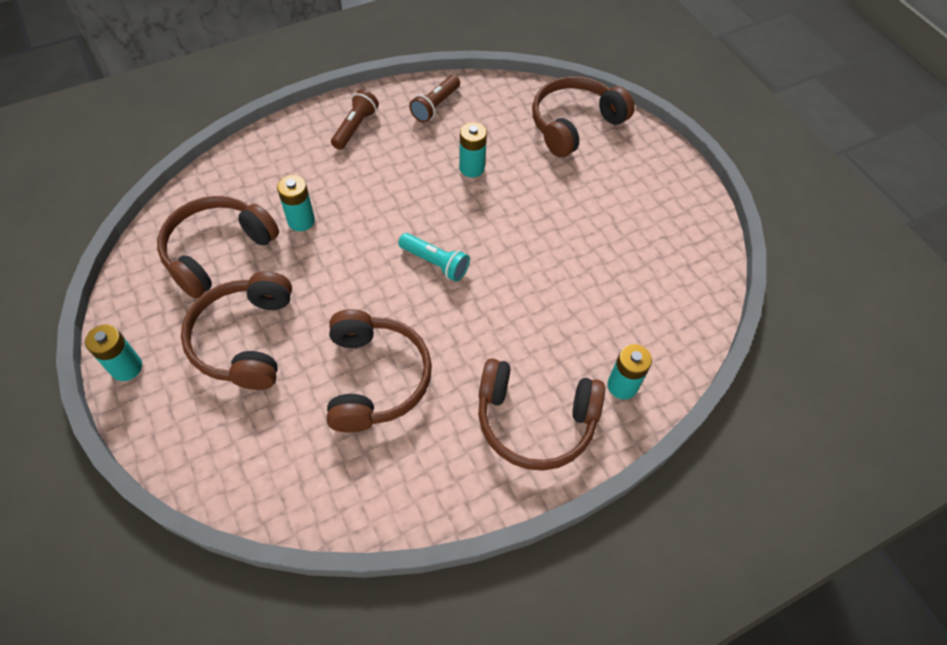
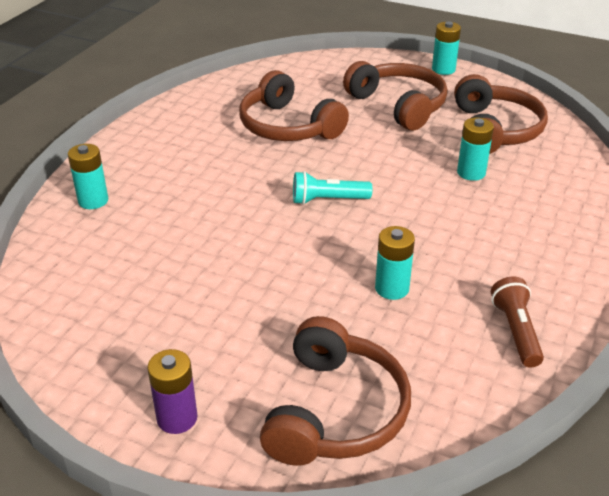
camera: 145 degrees right, 20 degrees down
(355, 127) = (552, 261): brown flashlight -> none
(535, 421) = (151, 155): brown headphones -> none
(659, 166) = (177, 418): none -> purple battery

